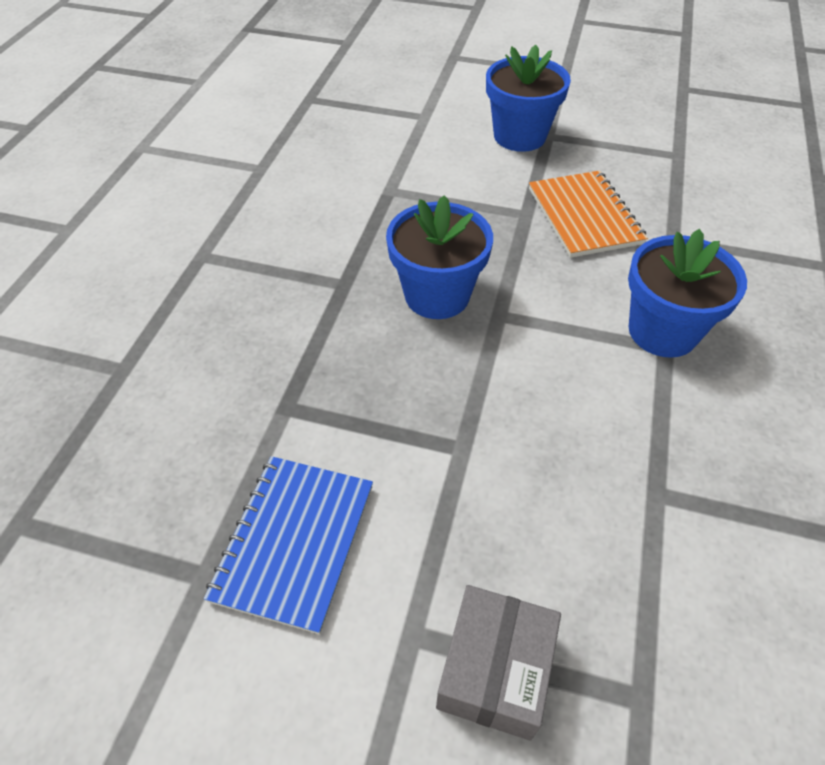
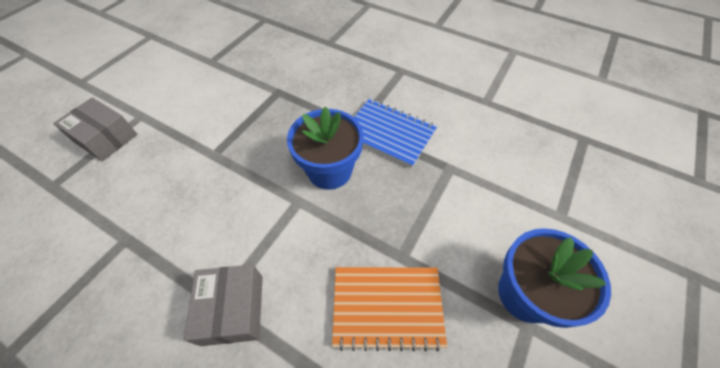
camera: 105 degrees right, 5 degrees up
(294, 542) = (206, 86): blue notebook -> blue notebook (389, 133)
(662, 331) = (233, 309): blue flower pot -> grey box

